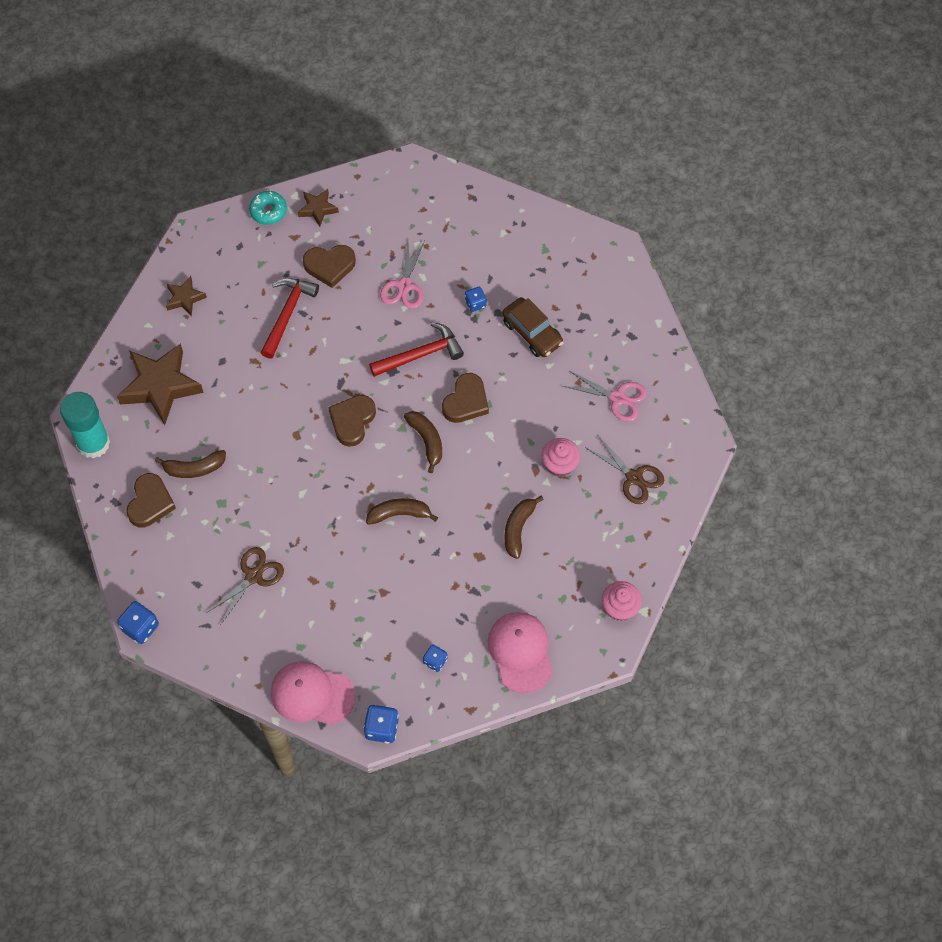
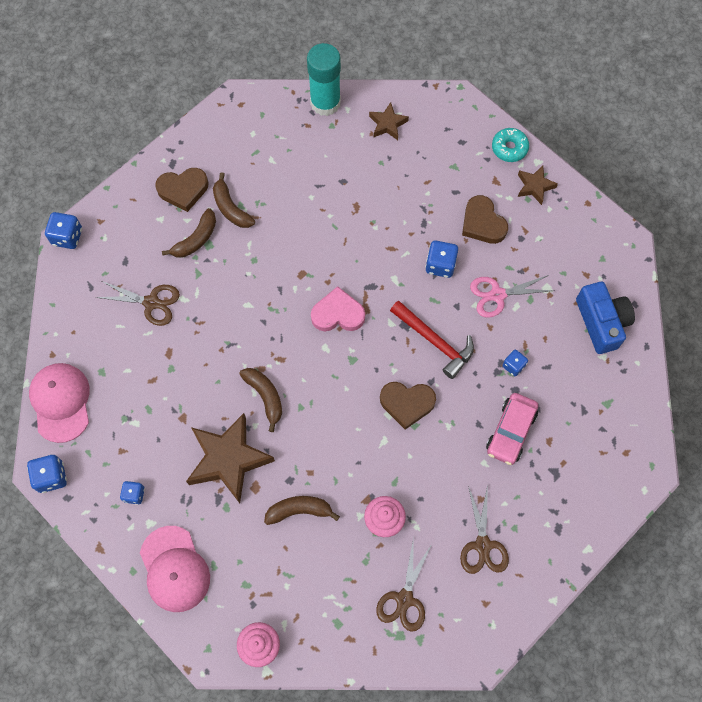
camera: 65 degrees right, 5 degrees up
(93, 443) = (218, 121): turquoise glue stick -> turquoise glue stick (325, 102)
(160, 386) = (295, 146): brown star -> brown star (228, 459)
(287, 314) = (416, 211): red hammer -> none
(351, 318) = (440, 265): none -> blue dice
(352, 421) = (338, 314): brown heart -> pink heart
(427, 441) = (349, 387): brown banana -> brown banana (196, 239)
(472, 219) = (601, 322): none -> blue camera
(520, 652) = (174, 569): pink cap -> pink cap turned 105 degrees clockwise
(532, 332) = (510, 431): brown car -> pink car
(618, 398) = (483, 545): pink scissors -> brown scissors

